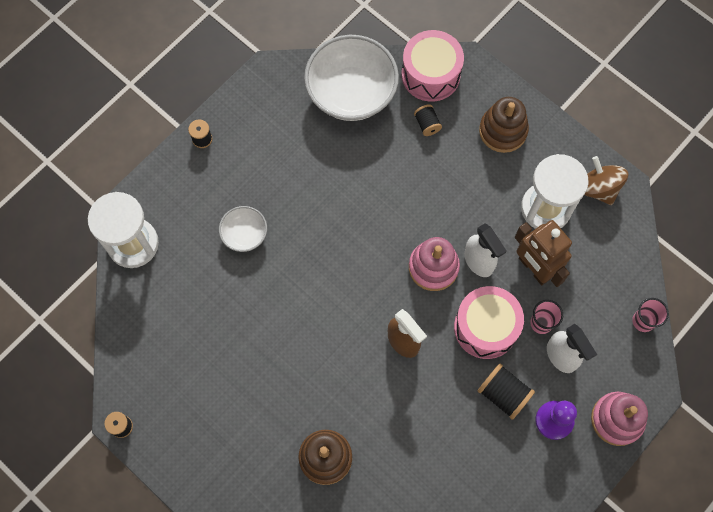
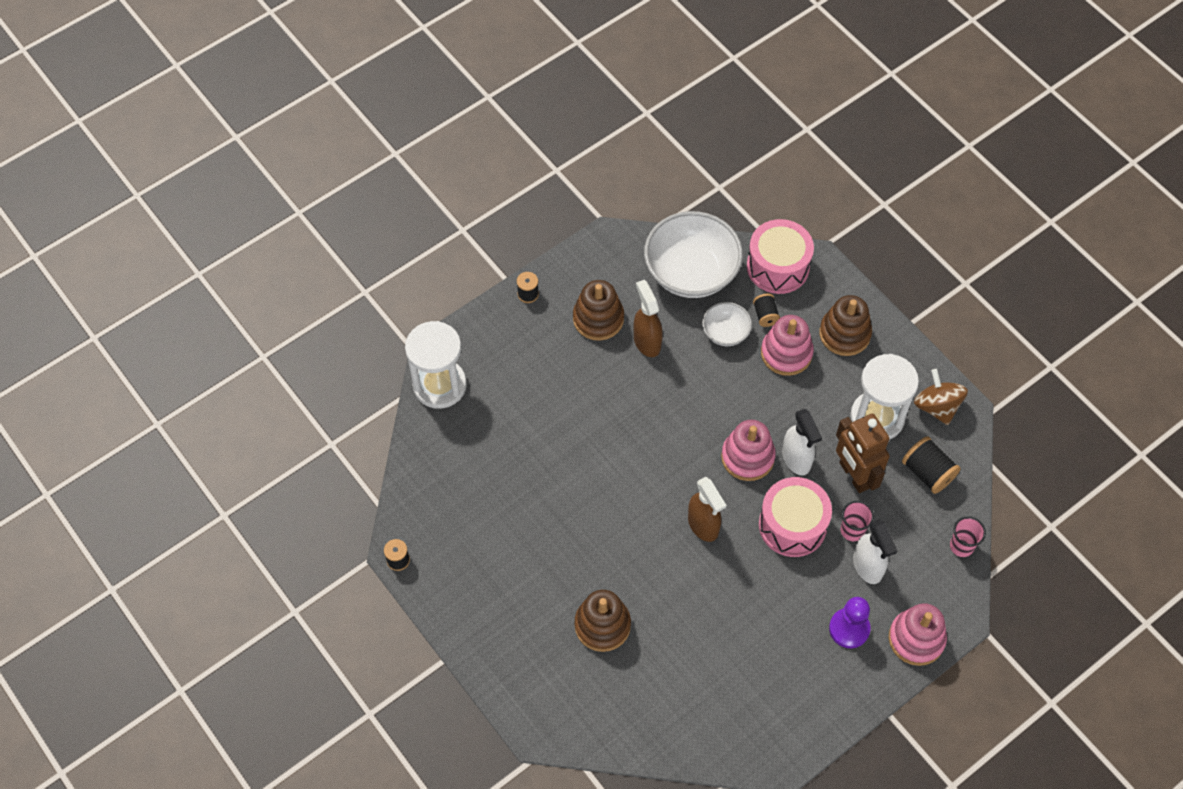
camera: 10 degrees right, 10 degrees down
(244, 234) = (556, 394): white bowl -> white bowl (725, 332)
(272, 153) = (598, 318): none -> brown stacking toy
(321, 168) = (647, 341): none -> brown spray bottle
(452, 158) = (786, 353): none -> pink stacking toy
(503, 394) = (800, 594): black spool -> black spool (927, 472)

